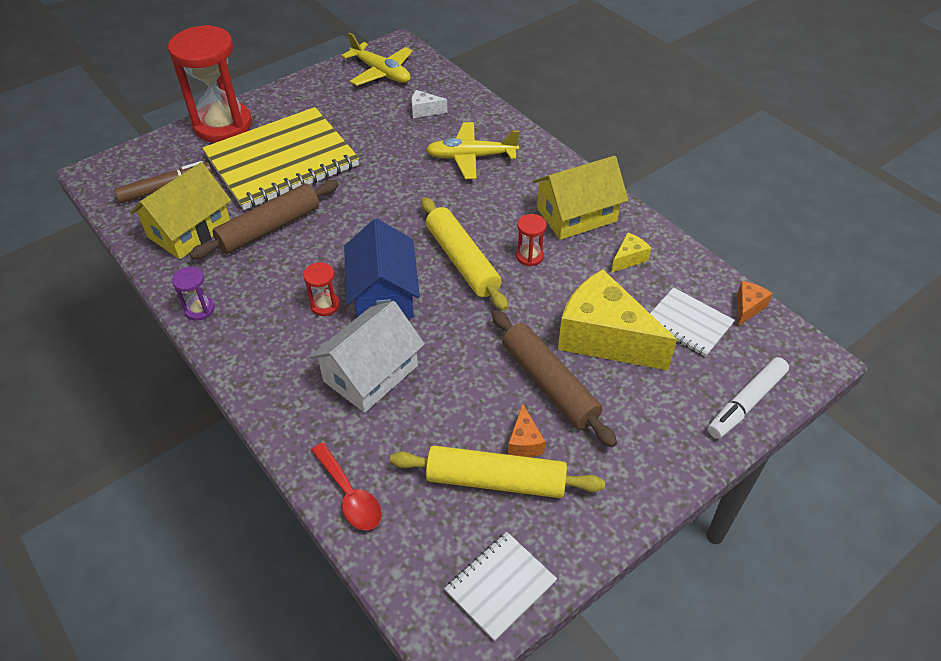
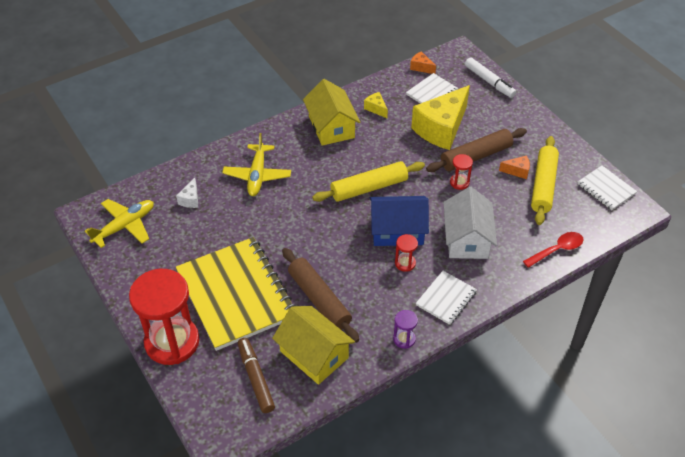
camera: 85 degrees left, 0 degrees up
(261, 351) = (446, 298): none -> white notebook
(370, 373) = (466, 239): white house -> white house turned 45 degrees clockwise
(529, 256) = (368, 154): red hourglass -> red hourglass (459, 182)

